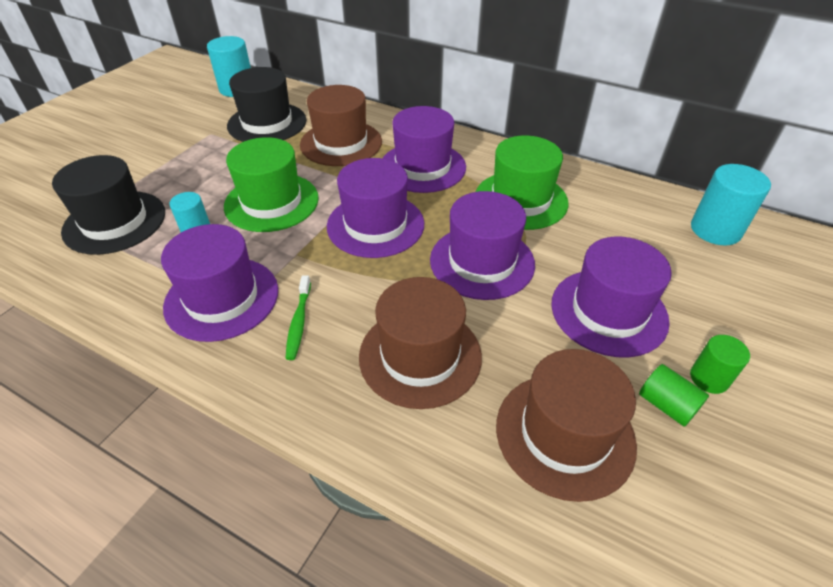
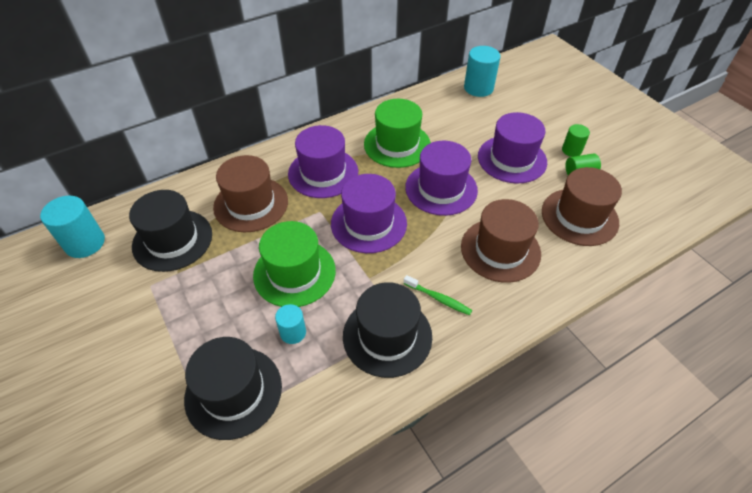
camera: 60 degrees left, 5 degrees up
(222, 298) = (387, 336): purple hat -> black hat

